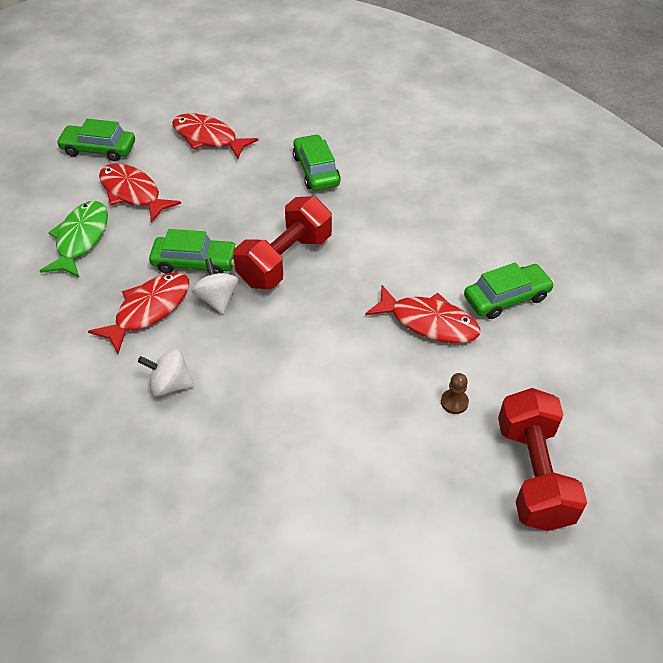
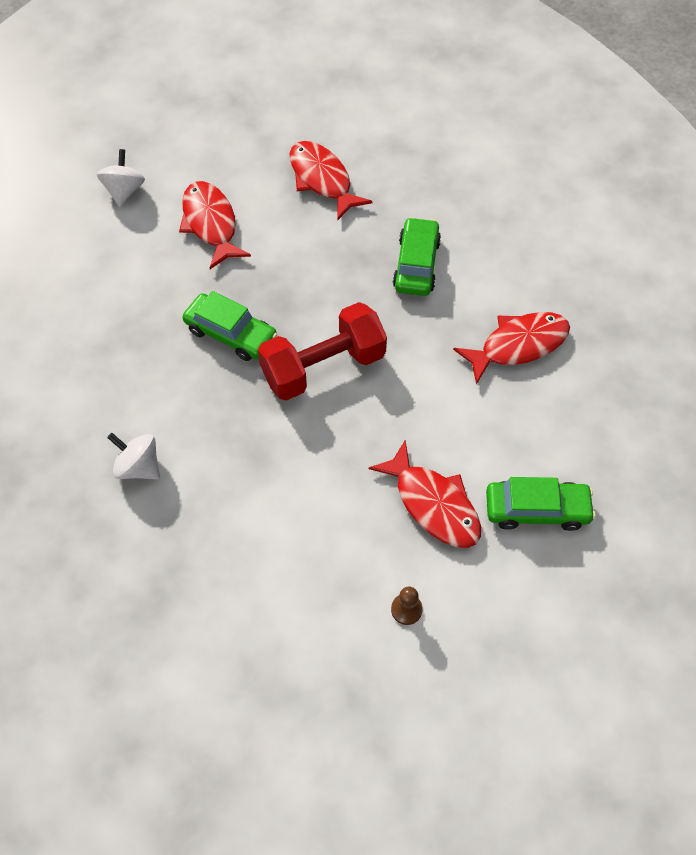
camera: 25 degrees right, 10 degrees up
(81, 239) = (134, 262): green fish -> none
(99, 149) = (203, 155): green car -> none
(149, 310) = (159, 373): red fish -> red fish (518, 345)
(217, 299) = (231, 387): white spinning top -> white spinning top (124, 191)
(533, 474) = (441, 727): red dumbbell -> none

